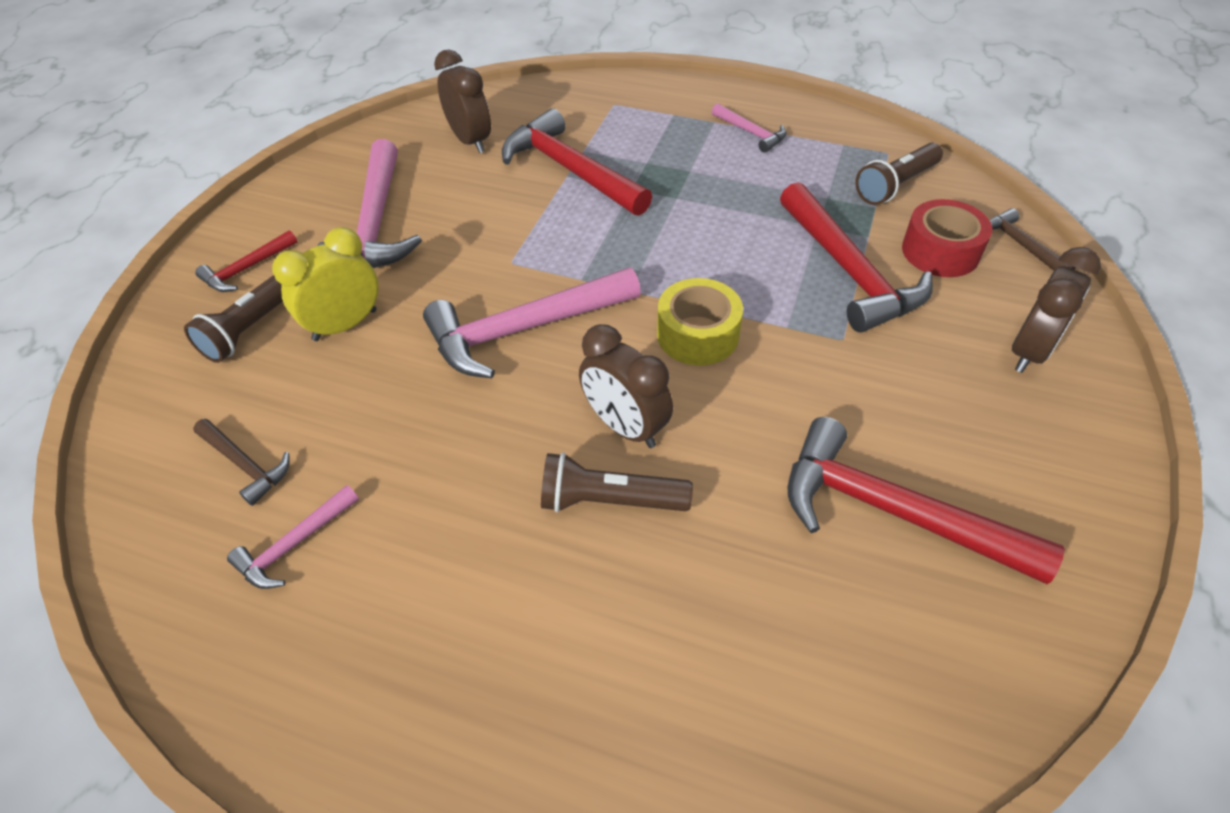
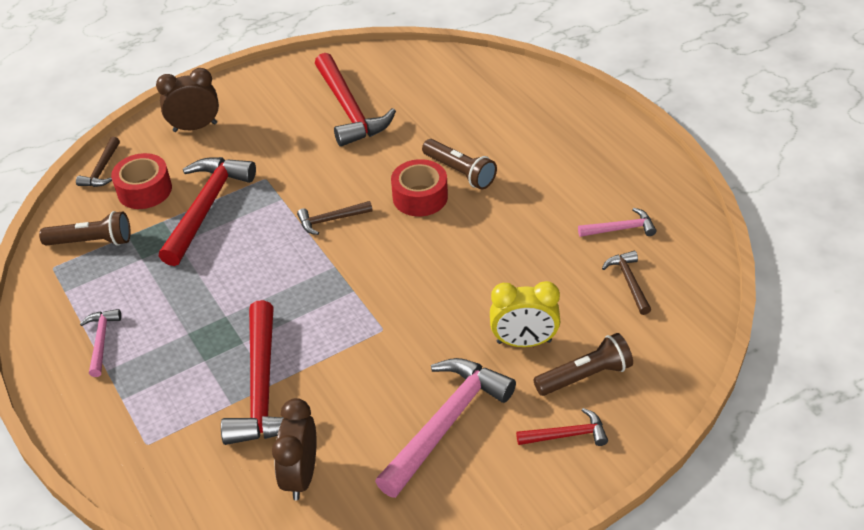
camera: 140 degrees left, 5 degrees down
(524, 329) = (419, 276): pink hammer -> none
(625, 427) = (420, 197): brown clock -> red tape
(697, 334) = (331, 220): yellow tape -> brown hammer

